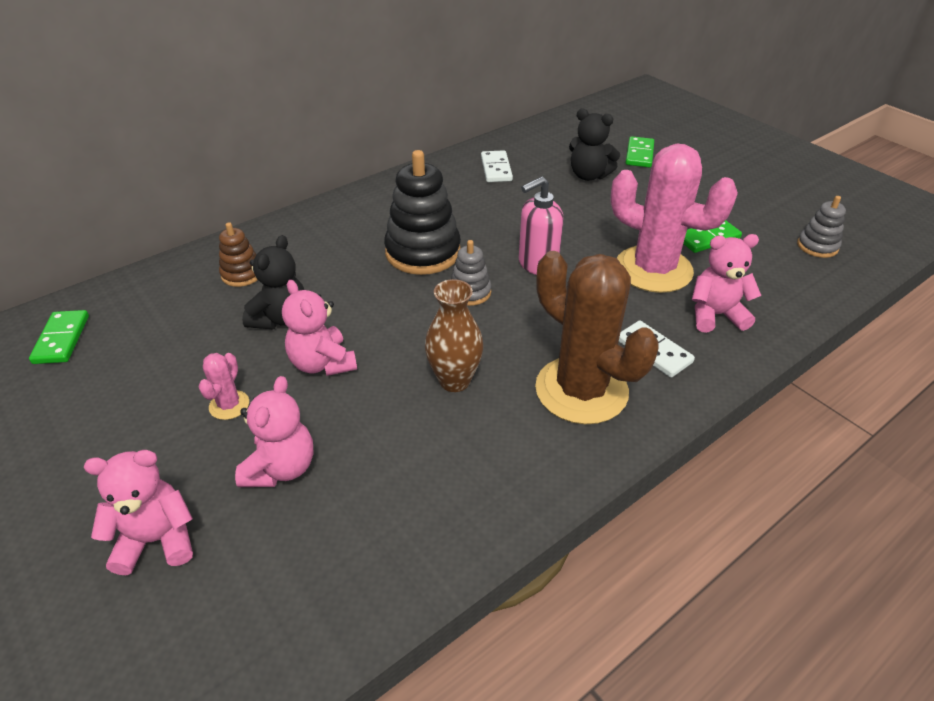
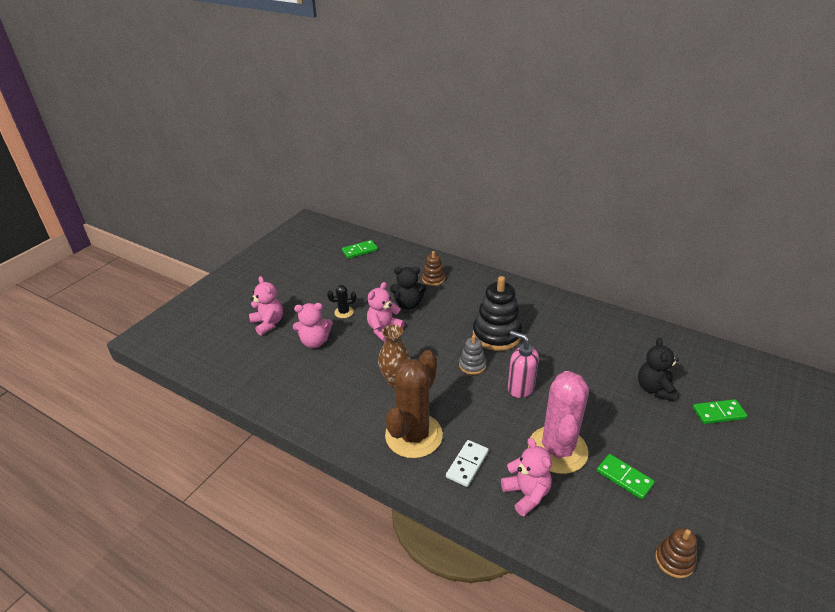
camera: 70 degrees right, 5 degrees down
(229, 405) = (344, 312): pink cactus -> black cactus
(496, 169) = (618, 339): white domino -> none
(817, 246) = (674, 560): grey stacking toy -> brown stacking toy

